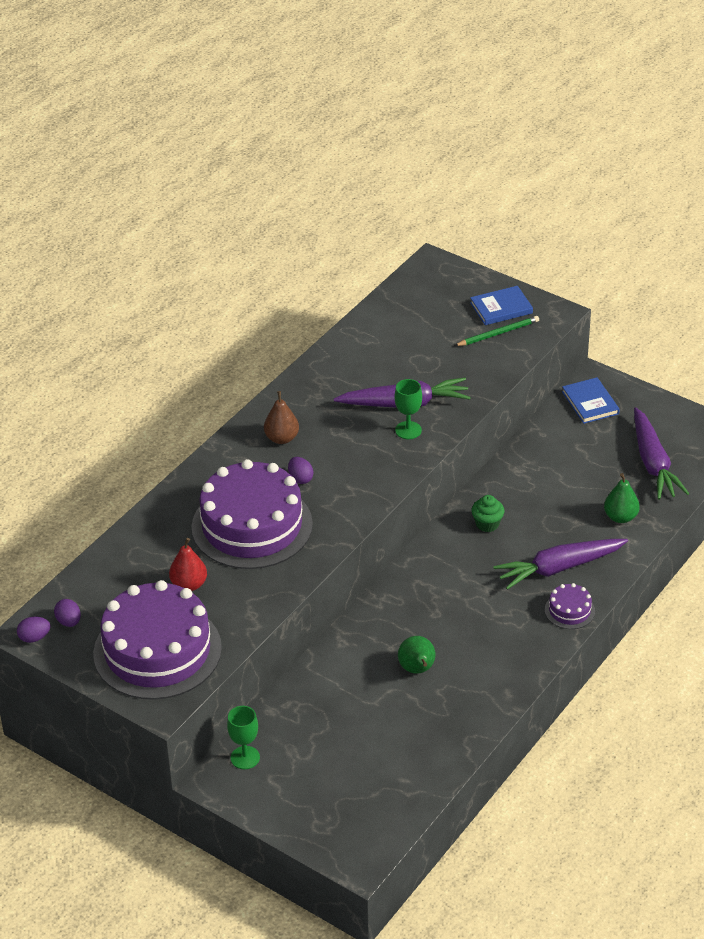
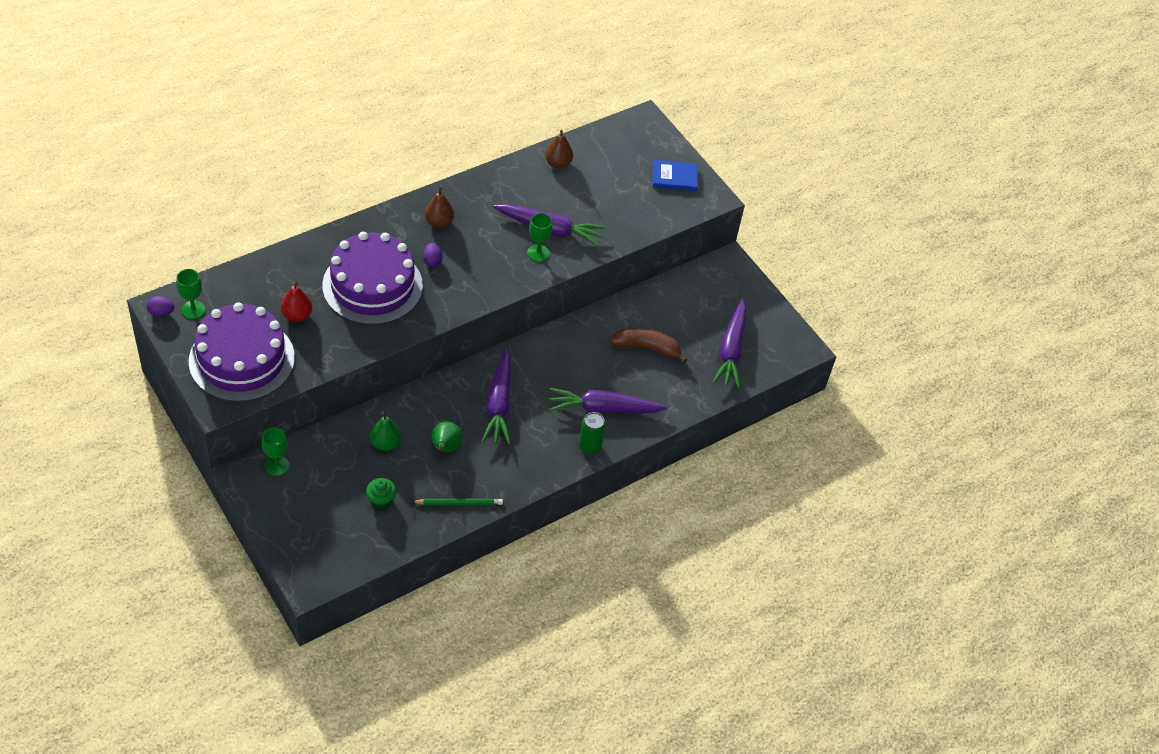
camera: 15 degrees right, 10 degrees up
(69, 622) = (193, 310): purple egg -> green goblet
(370, 337) = (558, 163): none -> brown pear
(445, 604) = (499, 403): none -> purple carrot
(487, 524) = (571, 350): green cupcake -> green cupcake (381, 500)
(498, 333) = (658, 198): green pencil -> green pencil (459, 503)
(565, 493) = (647, 348): none -> brown banana
(569, 610) = (590, 447): purple cake -> green can
(590, 403) = (713, 280): blue book -> none
(620, 517) = (677, 385): green pear -> green pear (385, 443)

